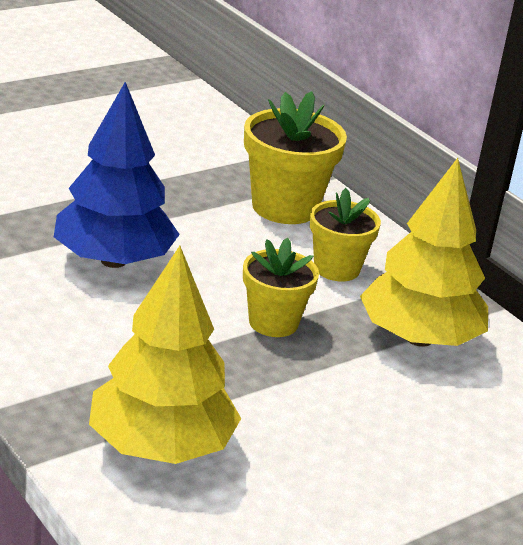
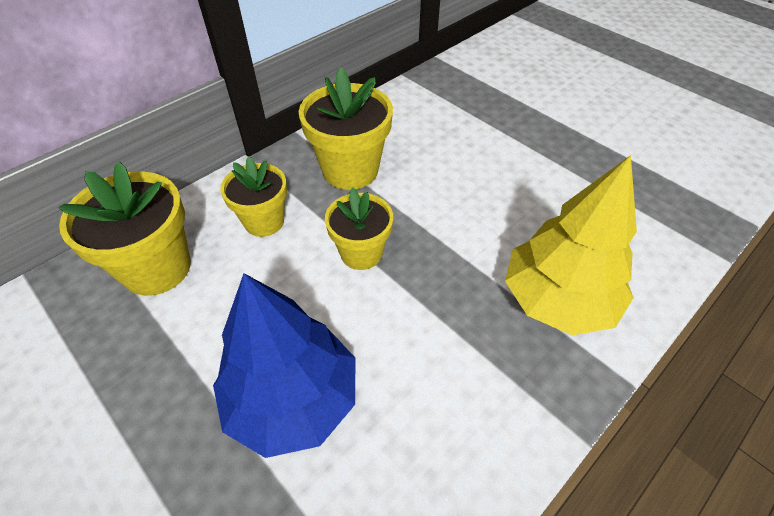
camera: 95 degrees left, 20 degrees up
(419, 338) = (350, 170): yellow tree -> yellow flower pot

